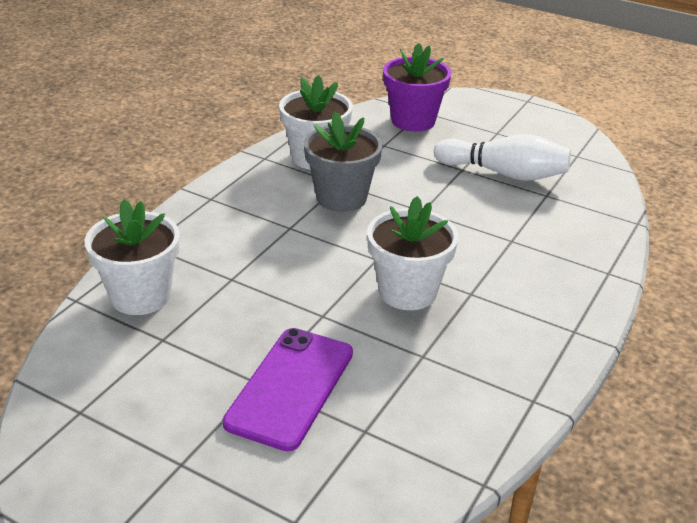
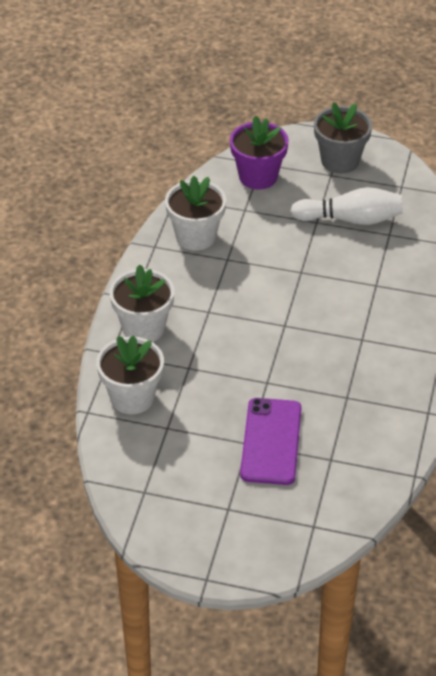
camera: 15 degrees left, 10 degrees up
(341, 198) = (235, 273): grey flower pot -> grey flower pot (340, 161)
(407, 291) = (318, 348): white flower pot -> white flower pot (143, 328)

